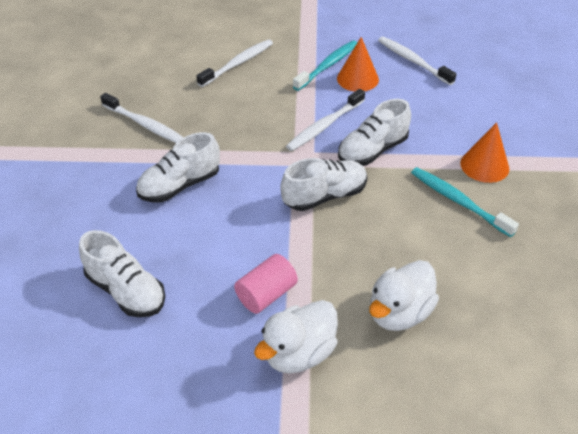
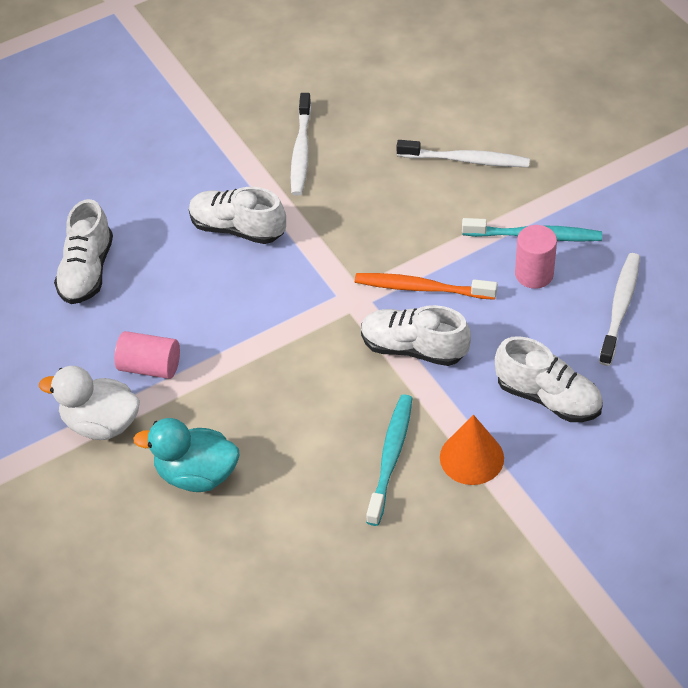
camera: 60 degrees right, 5 degrees up
(324, 126) = (421, 288): white toothbrush -> orange toothbrush
(325, 196) = (310, 344): white shoe -> white shoe (548, 397)
(357, 79) = (534, 274): orange cone -> pink cylinder
(399, 313) = (197, 474): white duck -> turquoise duck

